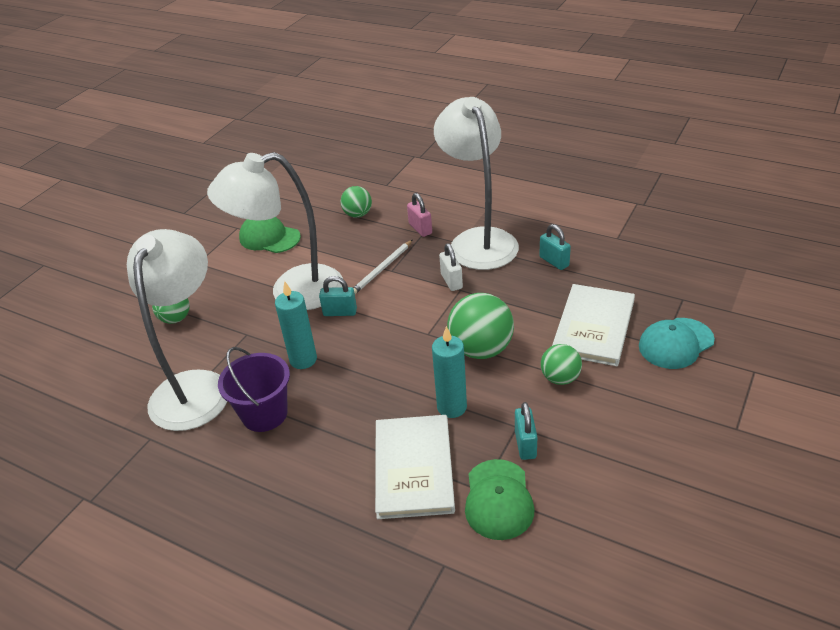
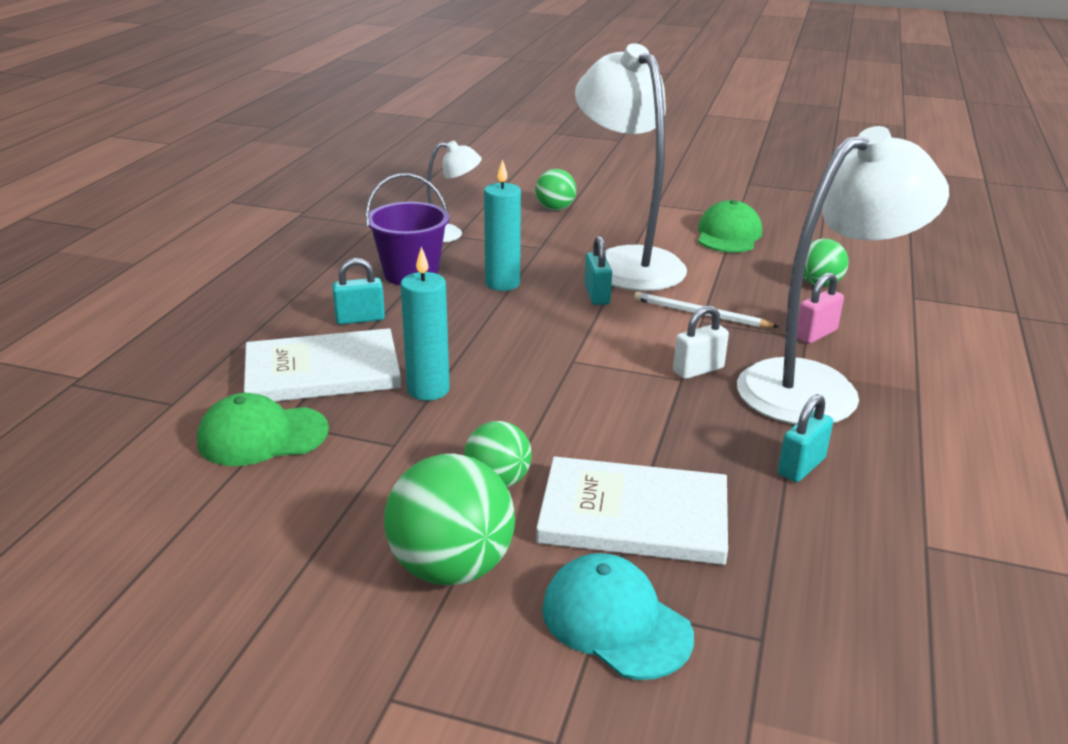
camera: 75 degrees right, 10 degrees down
(195, 386) = (450, 234): white lamp -> white lamp, size x0.48
(481, 349) = (549, 405): green ball -> green ball (451, 567)
(525, 444) = (358, 453): turquoise padlock -> turquoise padlock (360, 319)

